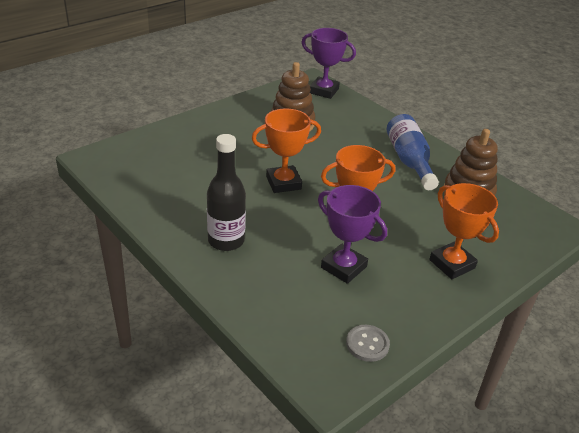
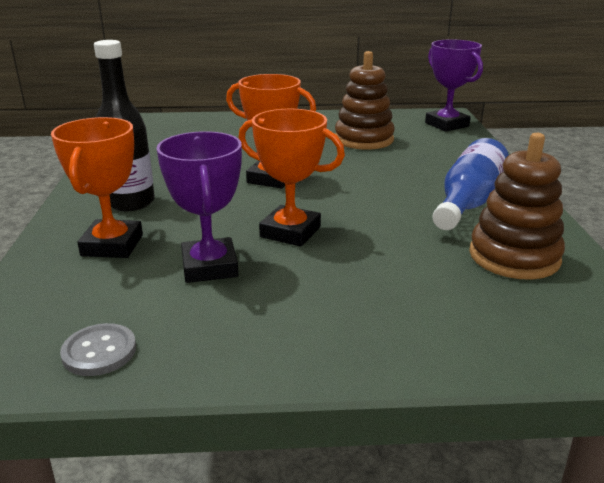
camera: 40 degrees right, 10 degrees down
(452, 264) = (363, 320): orange trophy -> orange trophy (112, 245)

